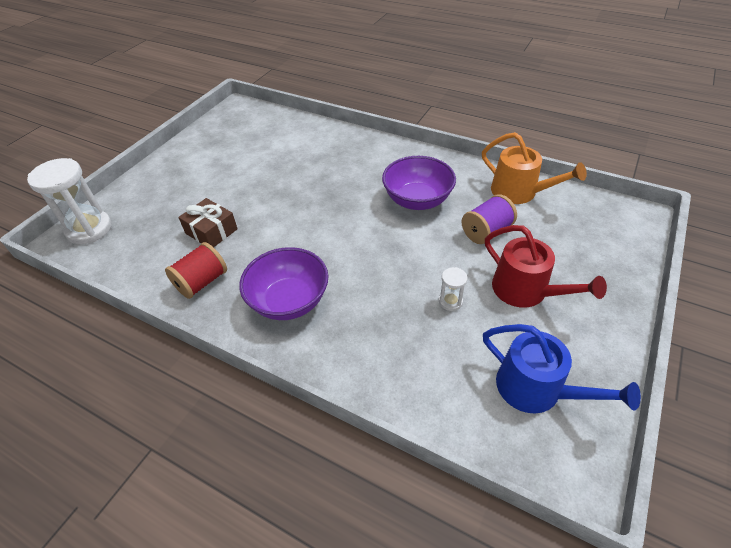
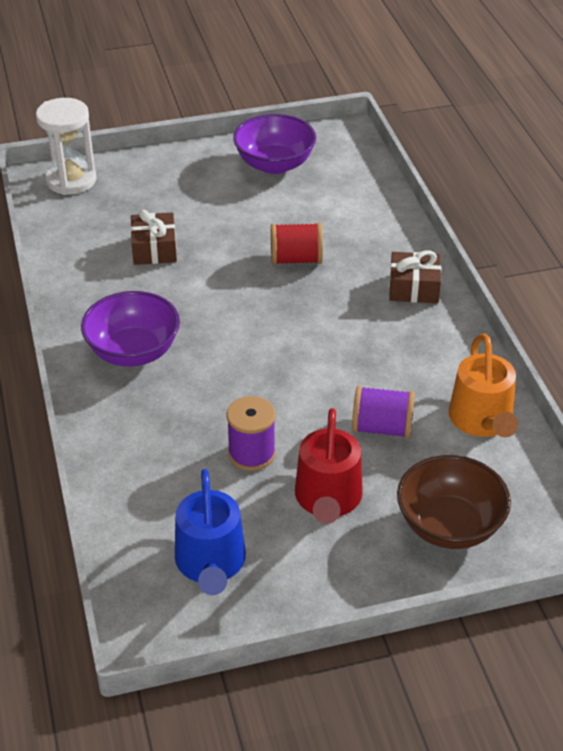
camera: 45 degrees right, 5 degrees down
(202, 282) = (93, 287): red spool -> red spool (296, 259)
(388, 155) = (414, 288): none -> brown gift
(417, 200) = (367, 352): purple bowl -> purple bowl (274, 164)
(450, 301) = (251, 453): white hourglass -> purple spool
(593, 253) = (449, 525): none -> brown bowl

